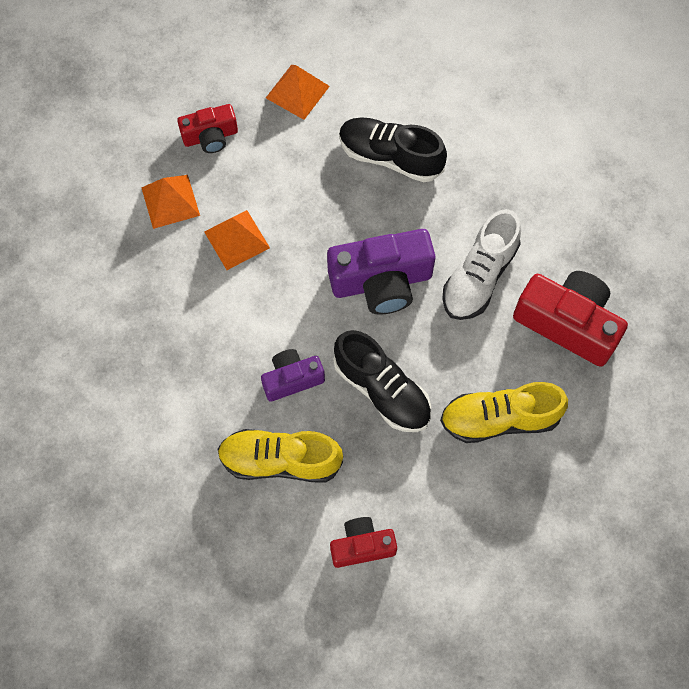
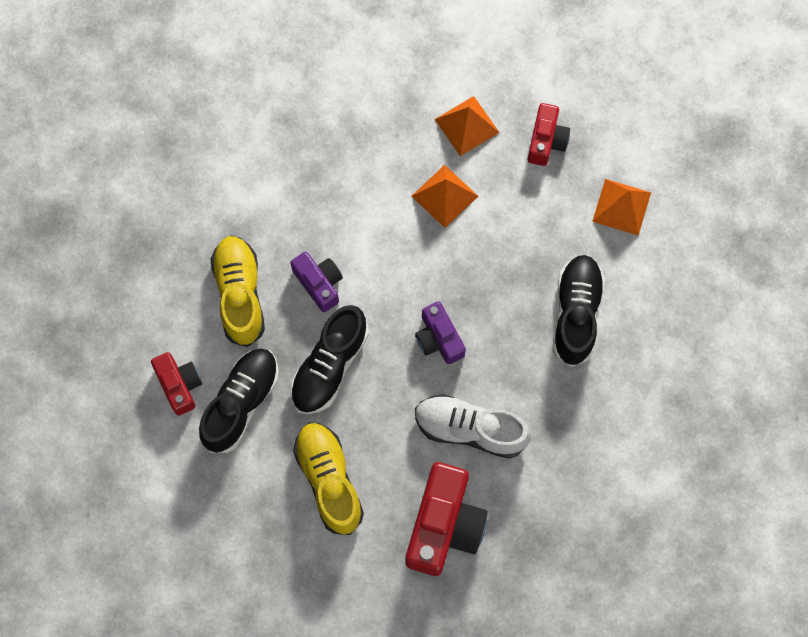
camera: 75 degrees right, 5 degrees up
(210, 136) = (546, 141): red camera -> red camera turned 135 degrees counterclockwise
(381, 282) = (438, 338): purple camera -> purple camera, size x0.58
(398, 486) = (241, 403): none -> black shoe

